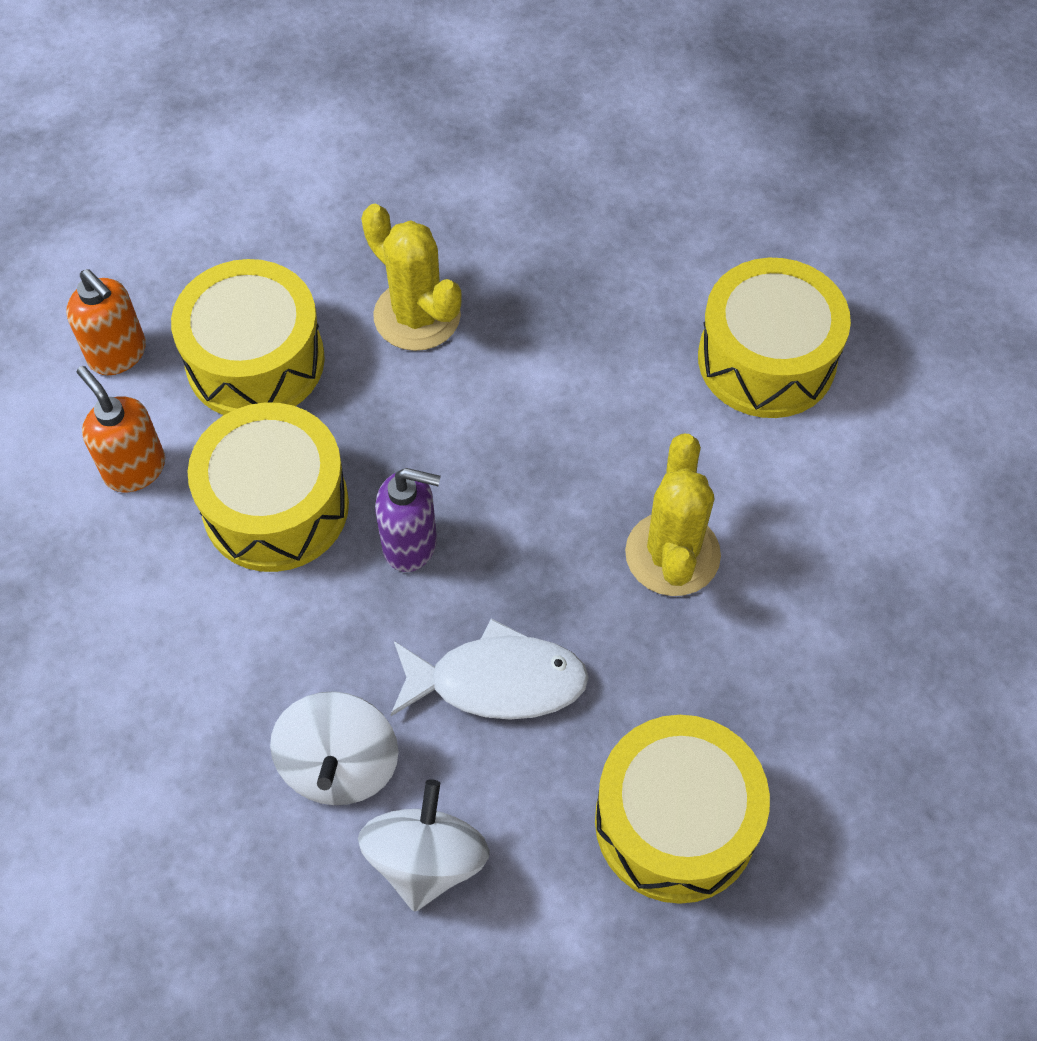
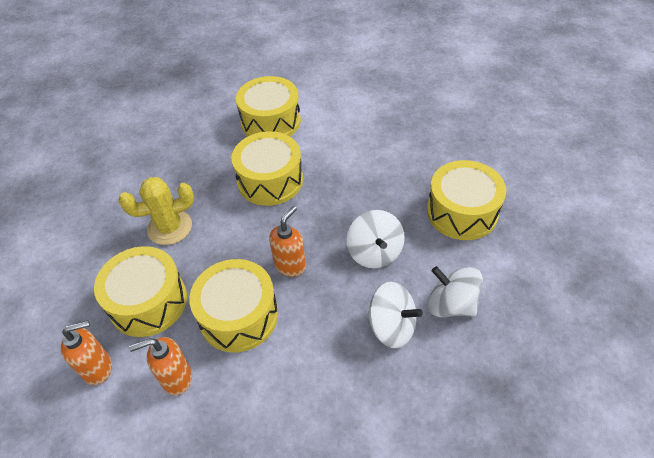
camera: 65 degrees left, 10 degrees down
(411, 544) = (290, 265): purple soap dispenser -> orange soap dispenser
(497, 681) = (375, 252): white fish -> white spinning top
(601, 427) = (270, 180): none -> yellow drum
(672, 554) = (343, 176): yellow cactus -> none

